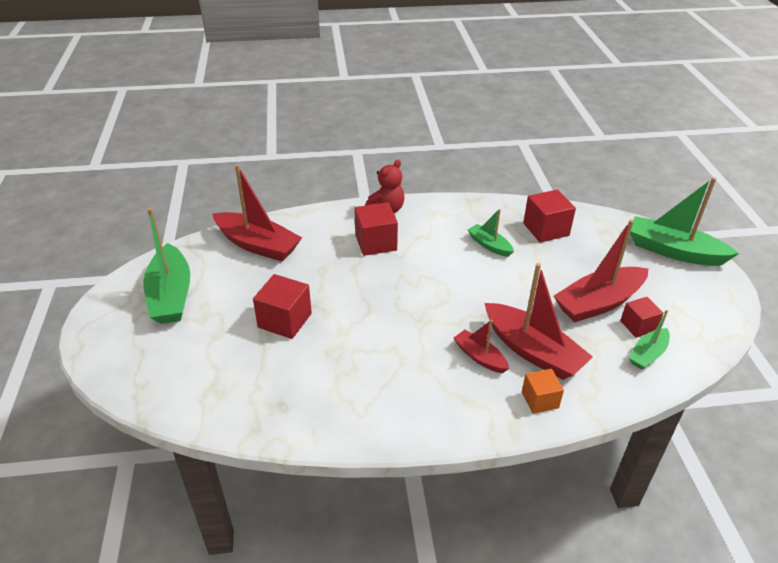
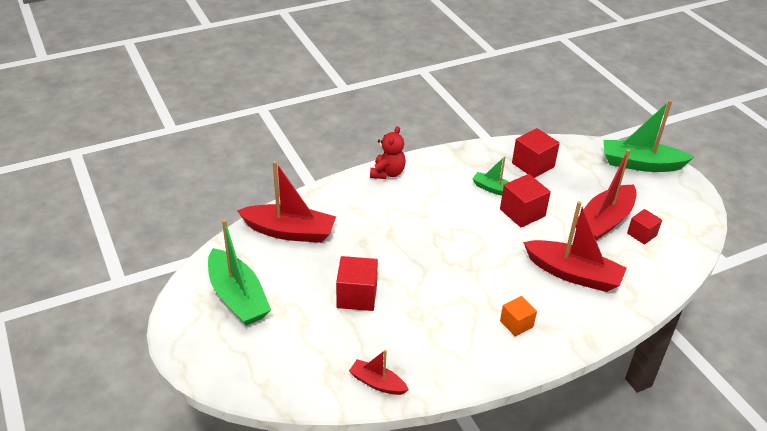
camera: 20 degrees left, 0 degrees up
(376, 242) = (395, 207): red cube -> red cube (522, 213)
(479, 357) = (535, 289): red boat -> red boat (377, 383)
(540, 400) = (597, 312): orange cube -> orange cube (516, 324)
(648, 354) = (659, 256): green boat -> none

